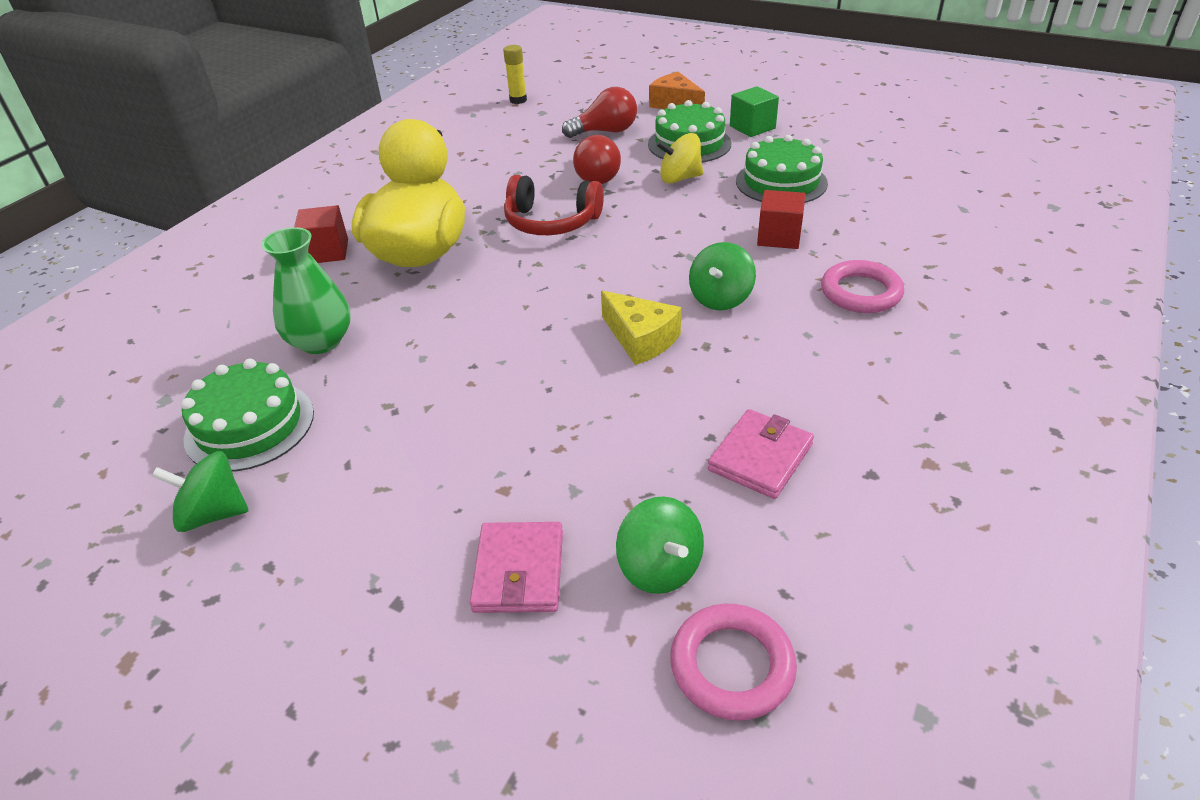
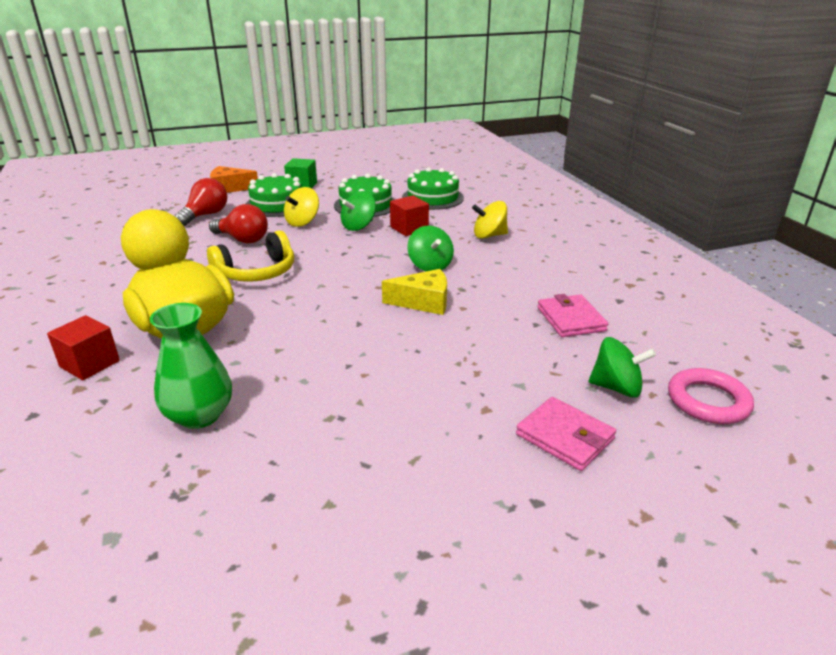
camera: 50 degrees left, 10 degrees down
(213, 513) = (318, 563): green spinning top -> green spinning top (358, 226)
(250, 425) = (239, 496): green cake -> green cake (432, 198)
(518, 100) = (96, 218): yellow glue stick -> none
(551, 222) = (257, 272): red headphones -> yellow headphones
(860, 292) = (489, 235): pink ring -> yellow spinning top

